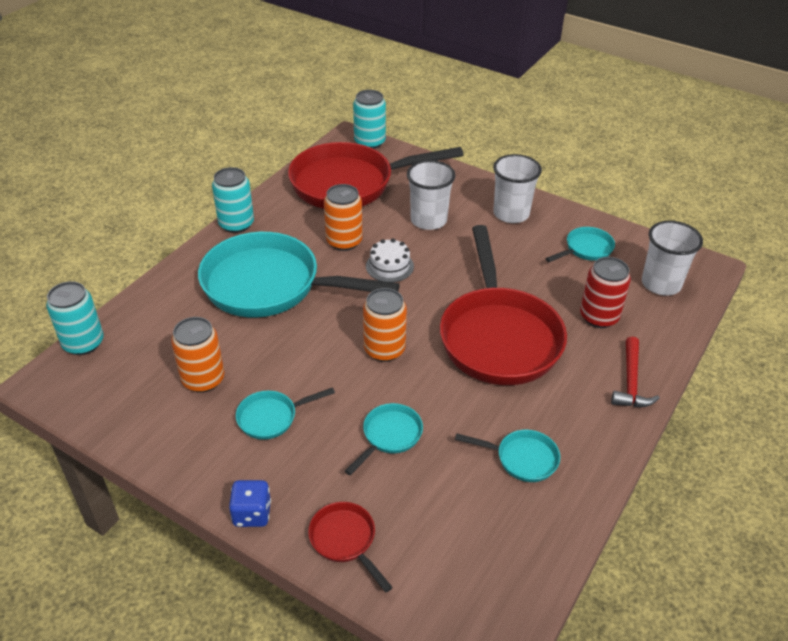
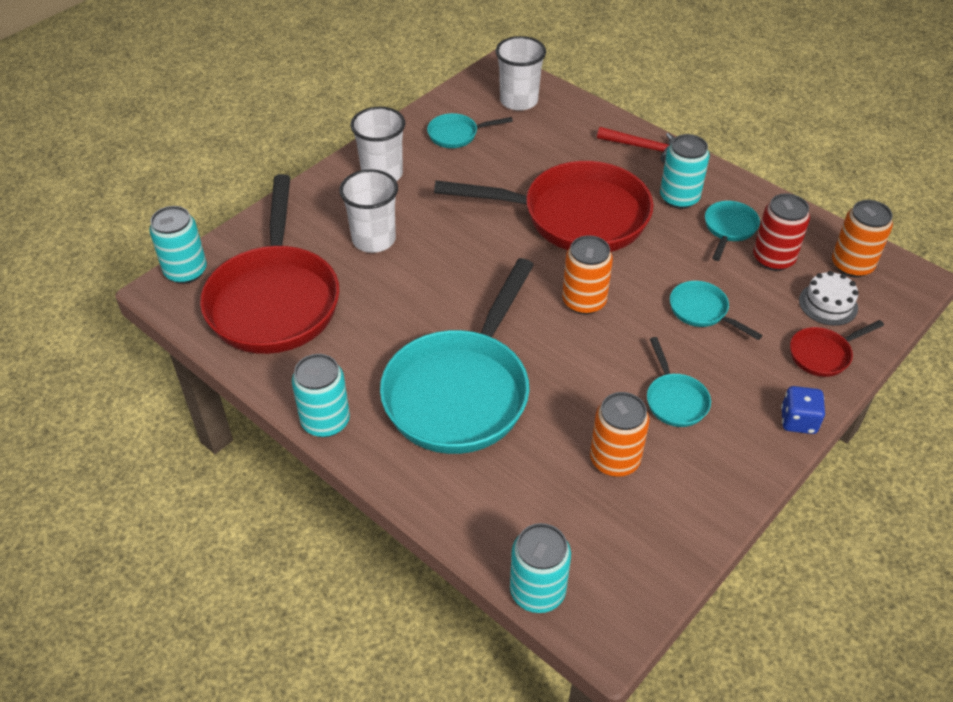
camera: 80 degrees left, 5 degrees up
(344, 241) = (393, 316): orange can -> orange can (852, 265)
(389, 266) = (449, 282): white cake -> white cake (828, 304)
(557, 415) = (679, 198): none -> turquoise can
(586, 249) = (457, 135): turquoise pan -> turquoise pan turned 75 degrees counterclockwise
(599, 317) = (557, 147): red can -> red can (773, 259)

